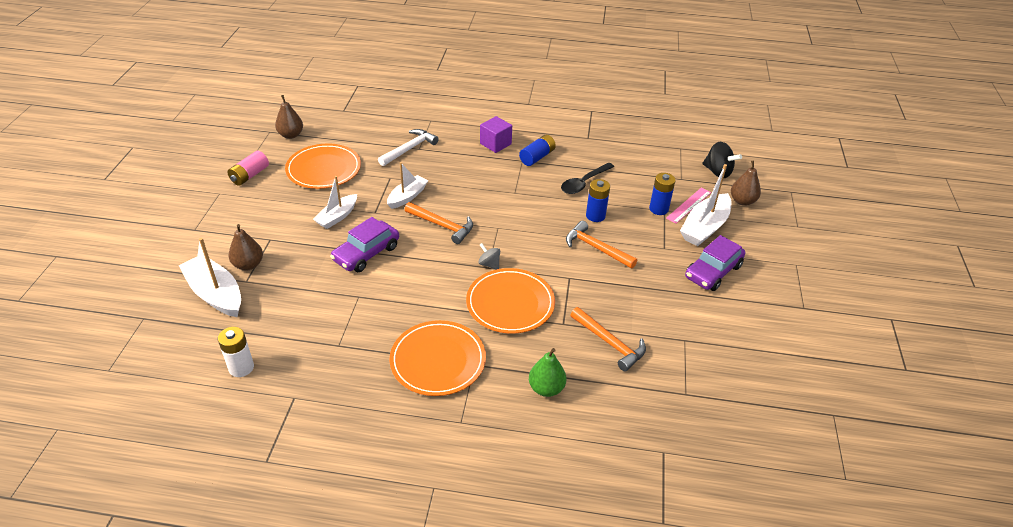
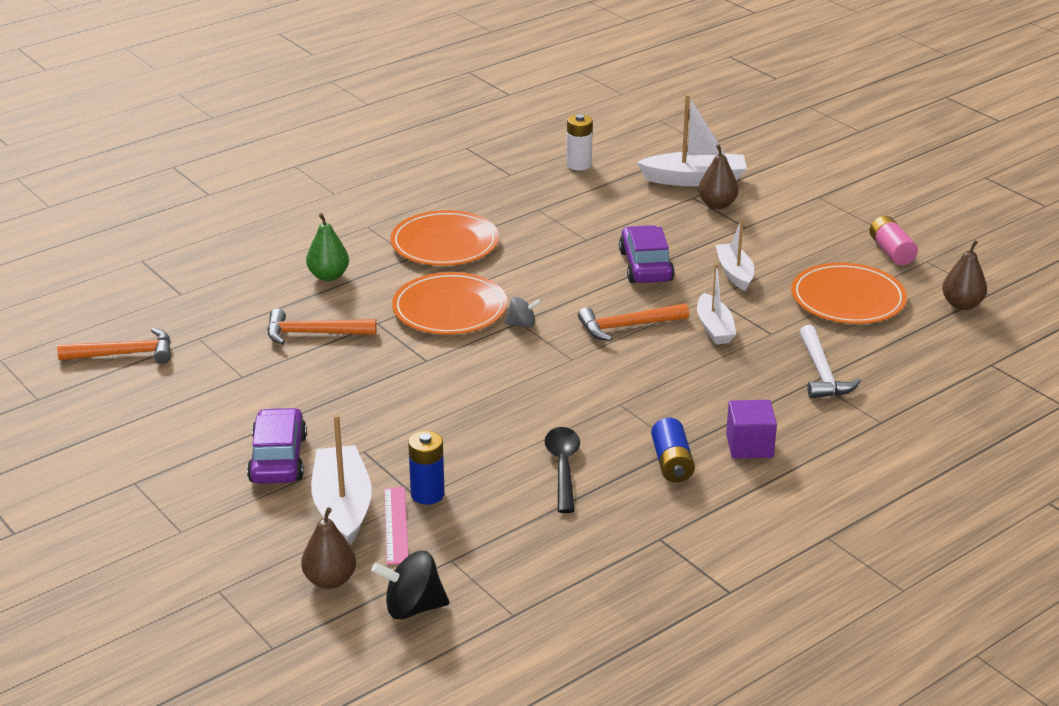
camera: 135 degrees right, 10 degrees down
(595, 216) = (490, 437): blue battery -> none
(596, 248) = (439, 403): orange hammer -> orange hammer (124, 354)

